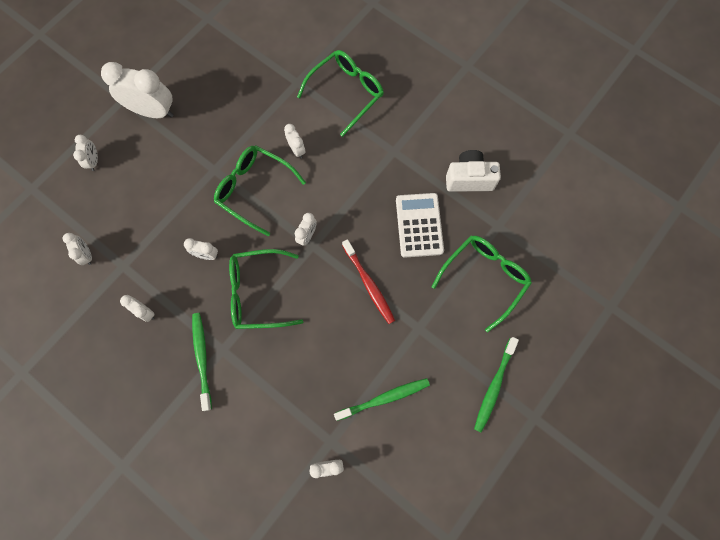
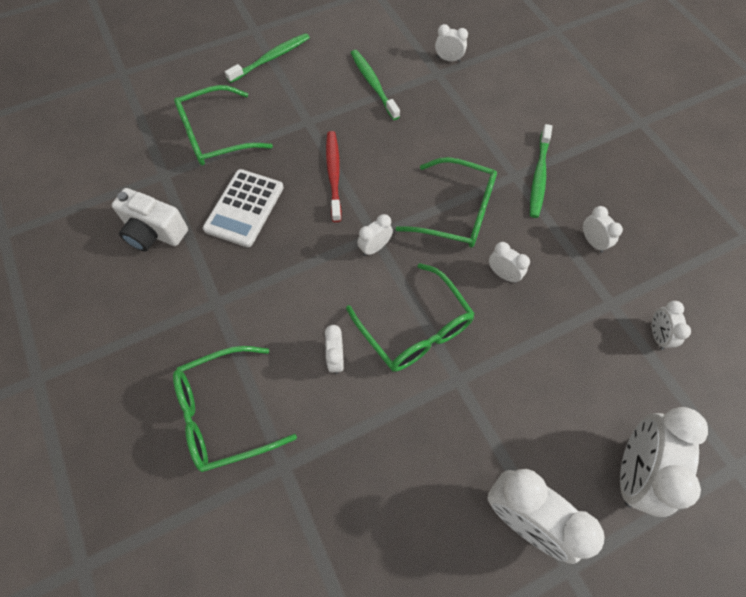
camera: 155 degrees left, 10 degrees down
(94, 161) = (633, 471): white clock -> white clock, size x2.05
(384, 398) = (373, 84): green toothbrush -> green toothbrush turned 60 degrees clockwise

